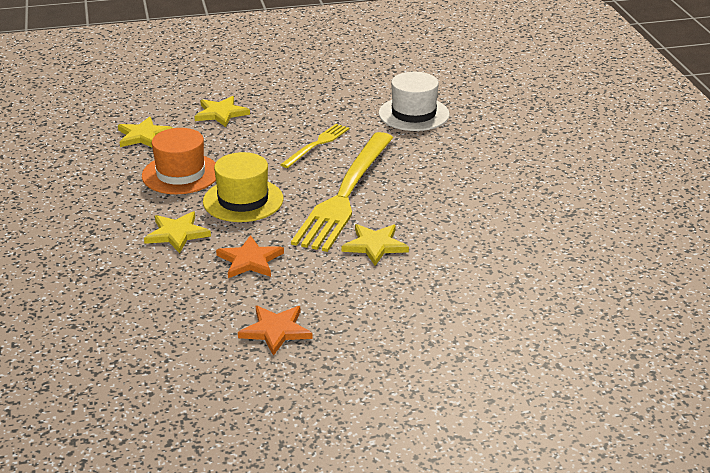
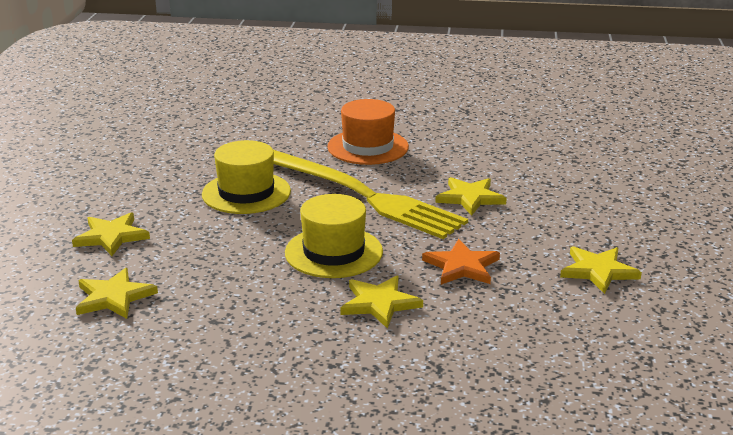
camera: 70 degrees left, 5 degrees down
(181, 174) = (240, 283): orange hat -> orange hat (368, 147)
(276, 331) = (598, 271): orange star -> yellow star
(317, 145) = (246, 193): yellow fork -> yellow hat
(413, 114) = (229, 135): white hat -> none

